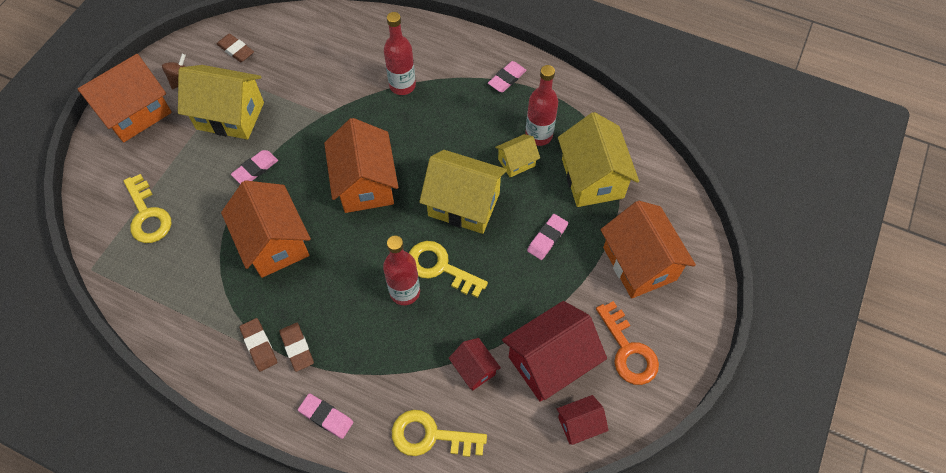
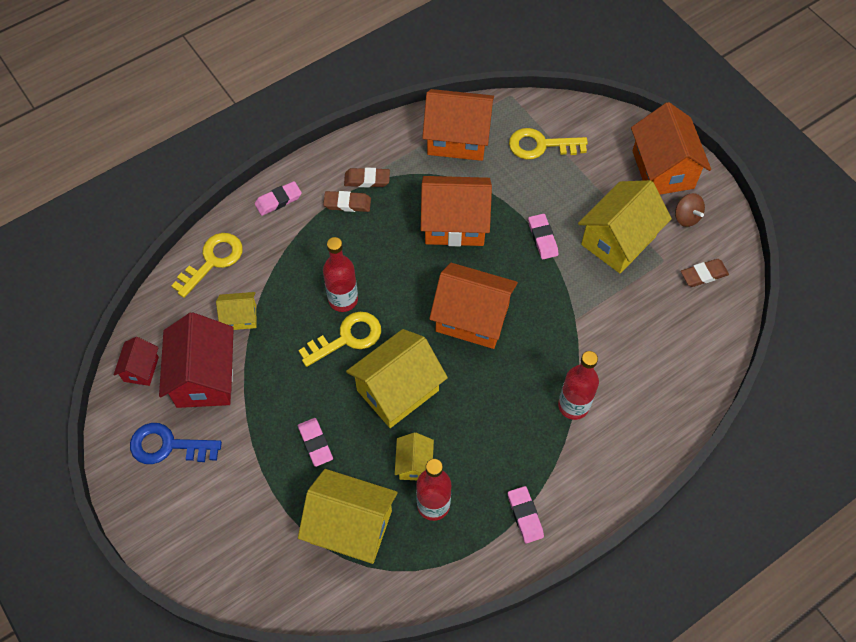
camera: 120 degrees right, 0 degrees up
(474, 369) = (240, 317): red house -> yellow house
(628, 350) = (168, 446): orange key -> blue key
(639, 263) = (235, 510): orange house -> orange house (457, 139)

